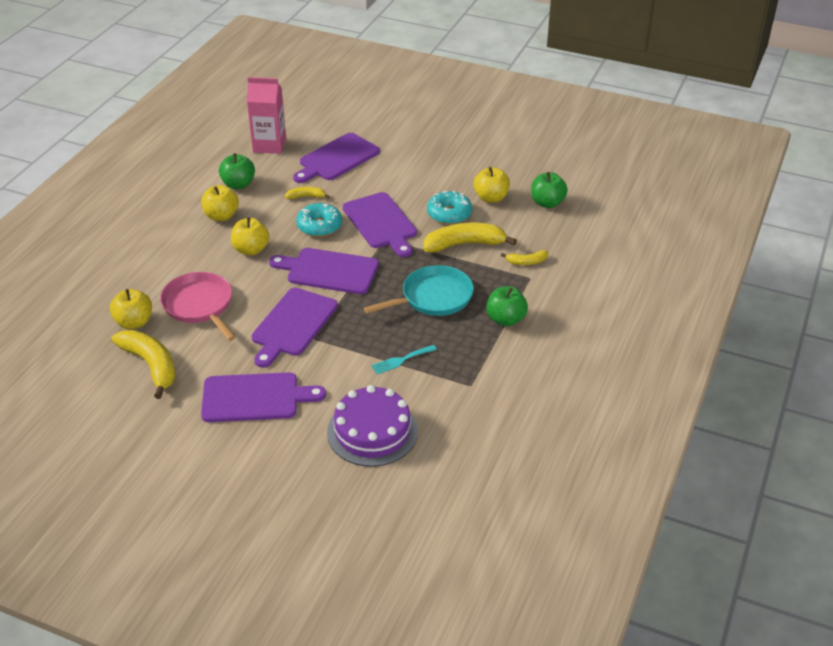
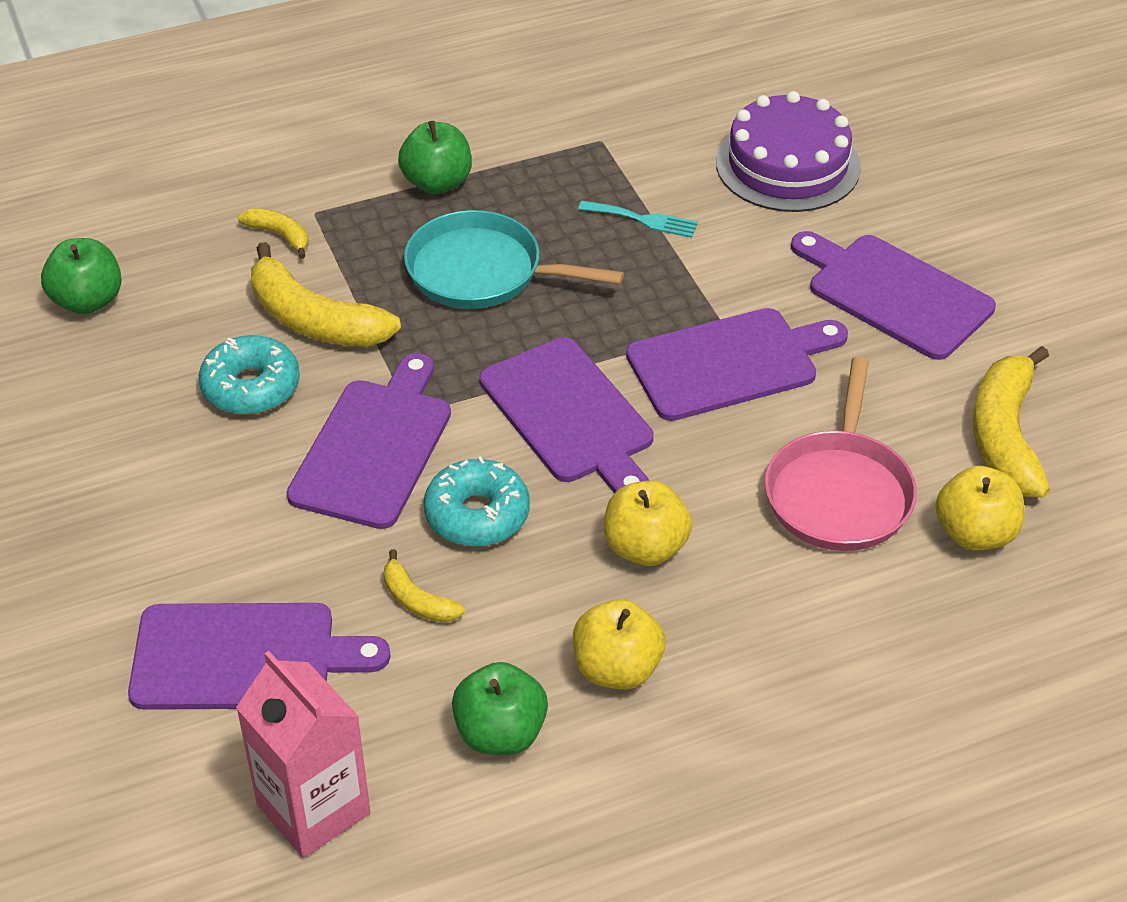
camera: 135 degrees left, 5 degrees up
(491, 198) = (144, 370): yellow apple -> none

